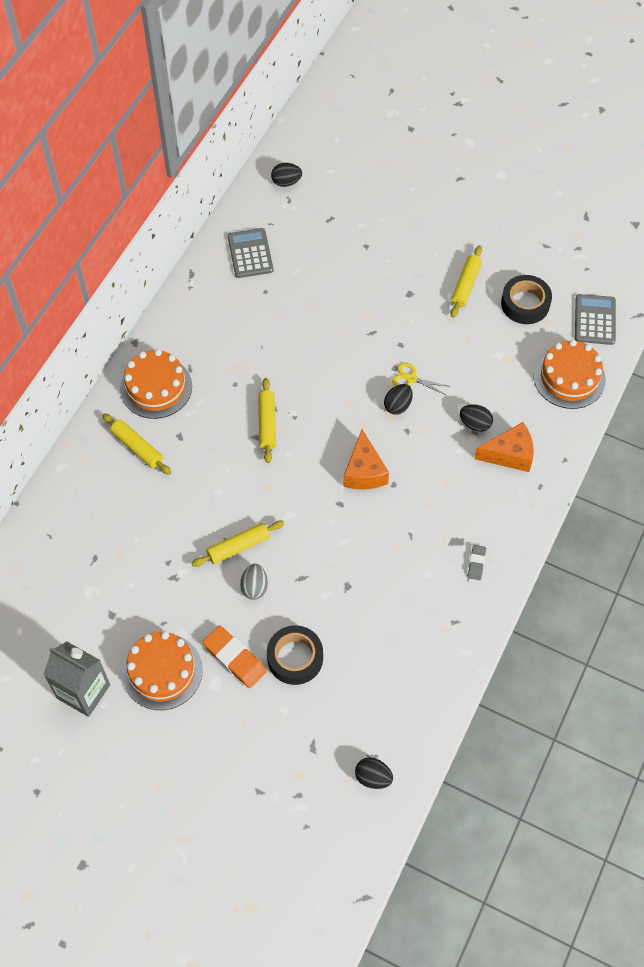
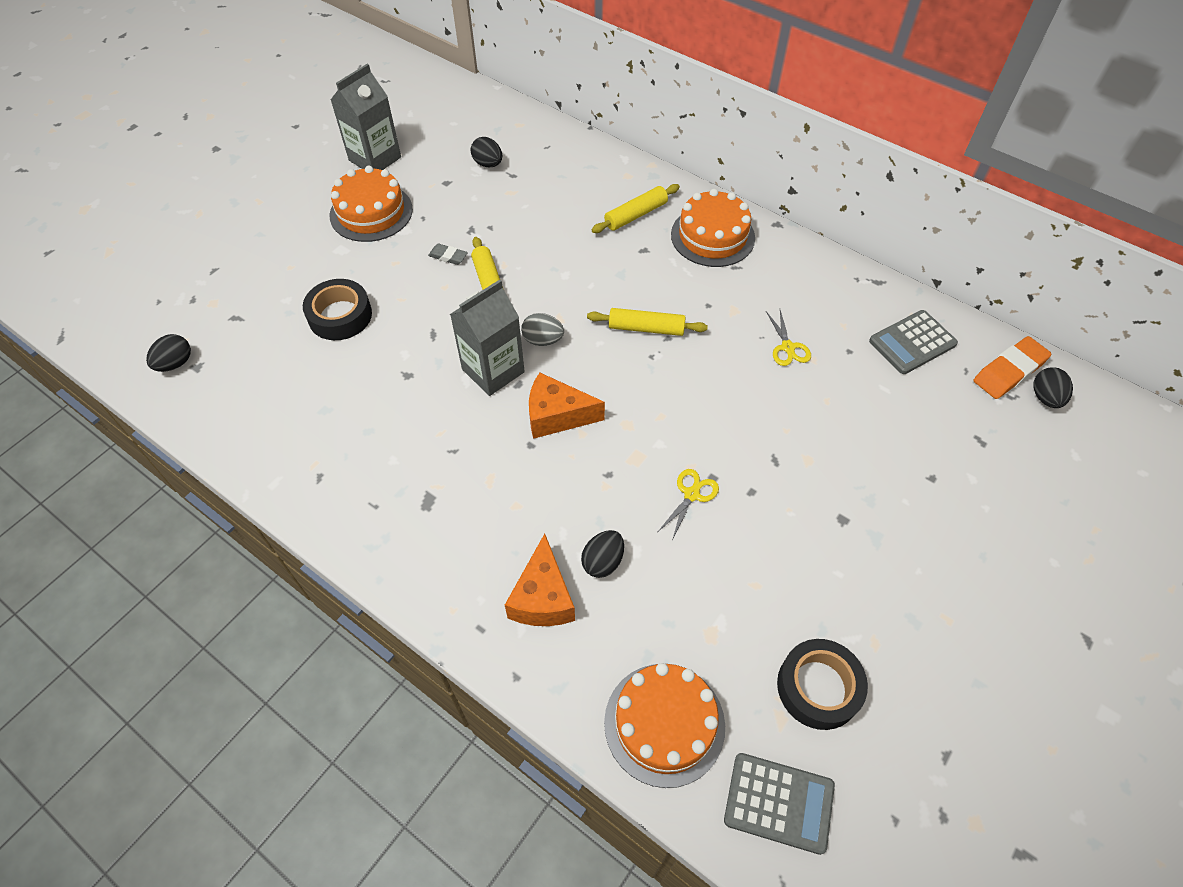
camera: 100 degrees right, 5 degrees down
(234, 658) = (361, 267): orange eraser -> orange eraser (1009, 371)
(250, 253) = (912, 342): grey calculator -> grey calculator turned 150 degrees clockwise
(254, 587) = (436, 292): grey egg -> grey egg (543, 340)
(269, 329) = (788, 347): none -> yellow scissors
(330, 524) = (493, 371): none -> grey carton
(398, 405) = (650, 470): black egg -> black egg (488, 164)
(465, 285) = (858, 601): yellow rolling pin -> none
(476, 563) = (388, 518): grey eraser -> grey eraser (448, 256)

